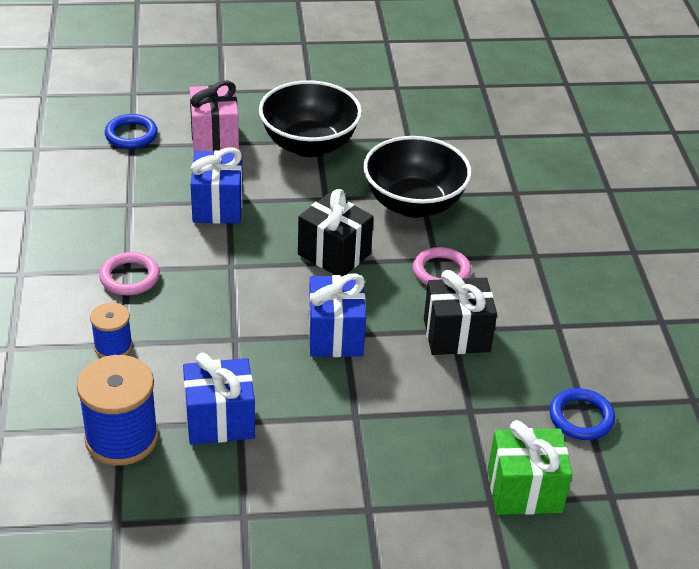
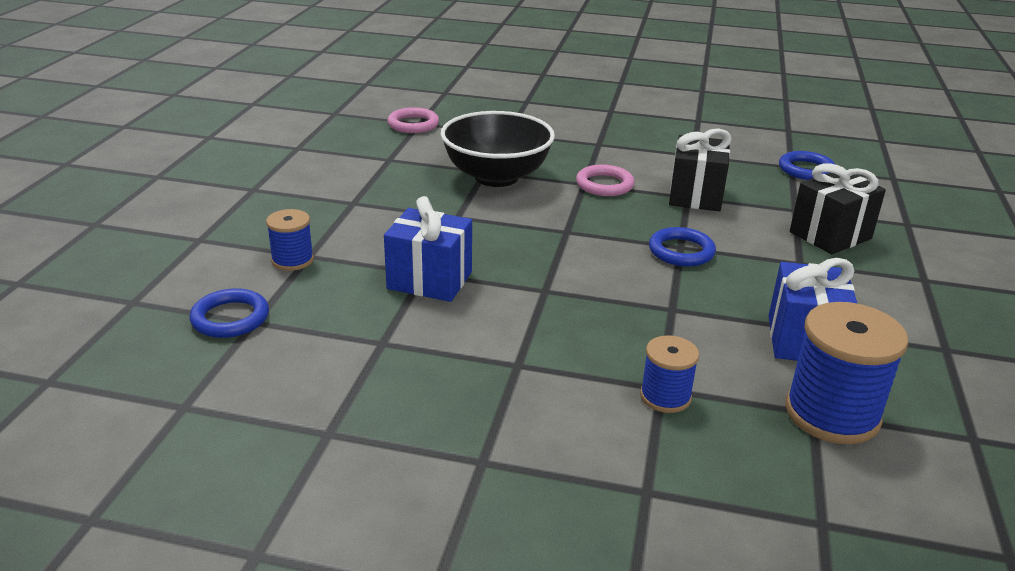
camera: 70 degrees left, 10 degrees down
(130, 277) = (535, 364): pink ring -> pink ring (413, 124)
(214, 138) = (292, 260): pink gift -> blue spool
(309, 145) = (357, 208): black bowl -> none
(334, 254) = (554, 229): black gift -> black gift (830, 235)
(335, 335) = (681, 251): blue gift -> blue ring
(524, 490) = (892, 208): green gift -> none

